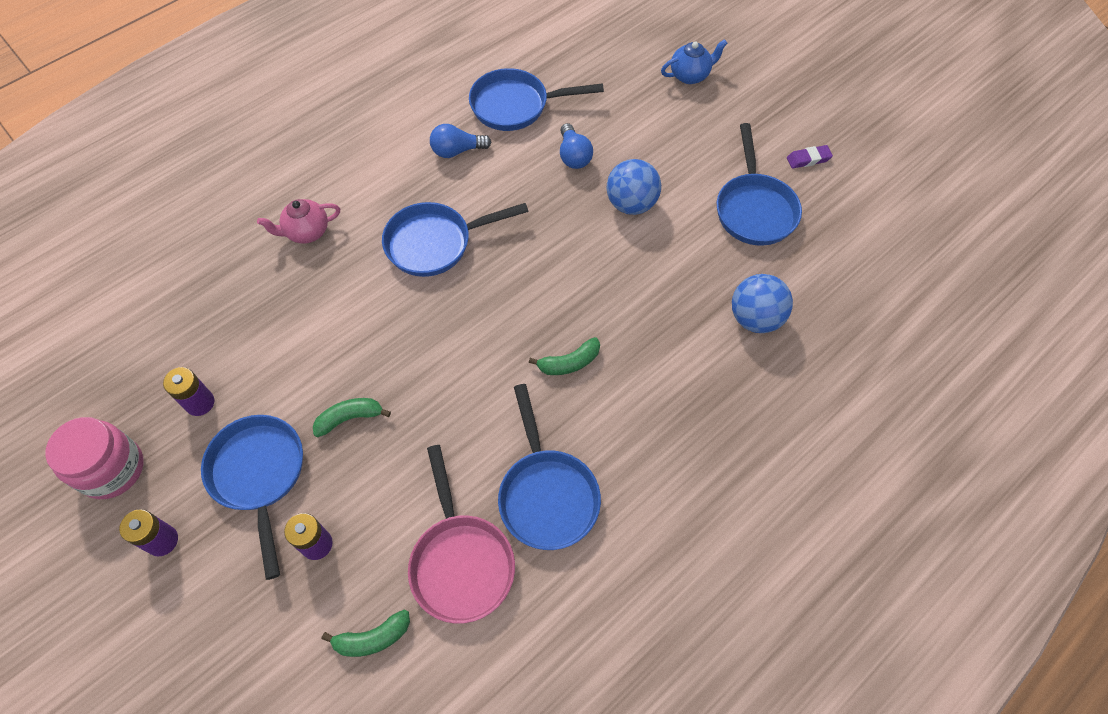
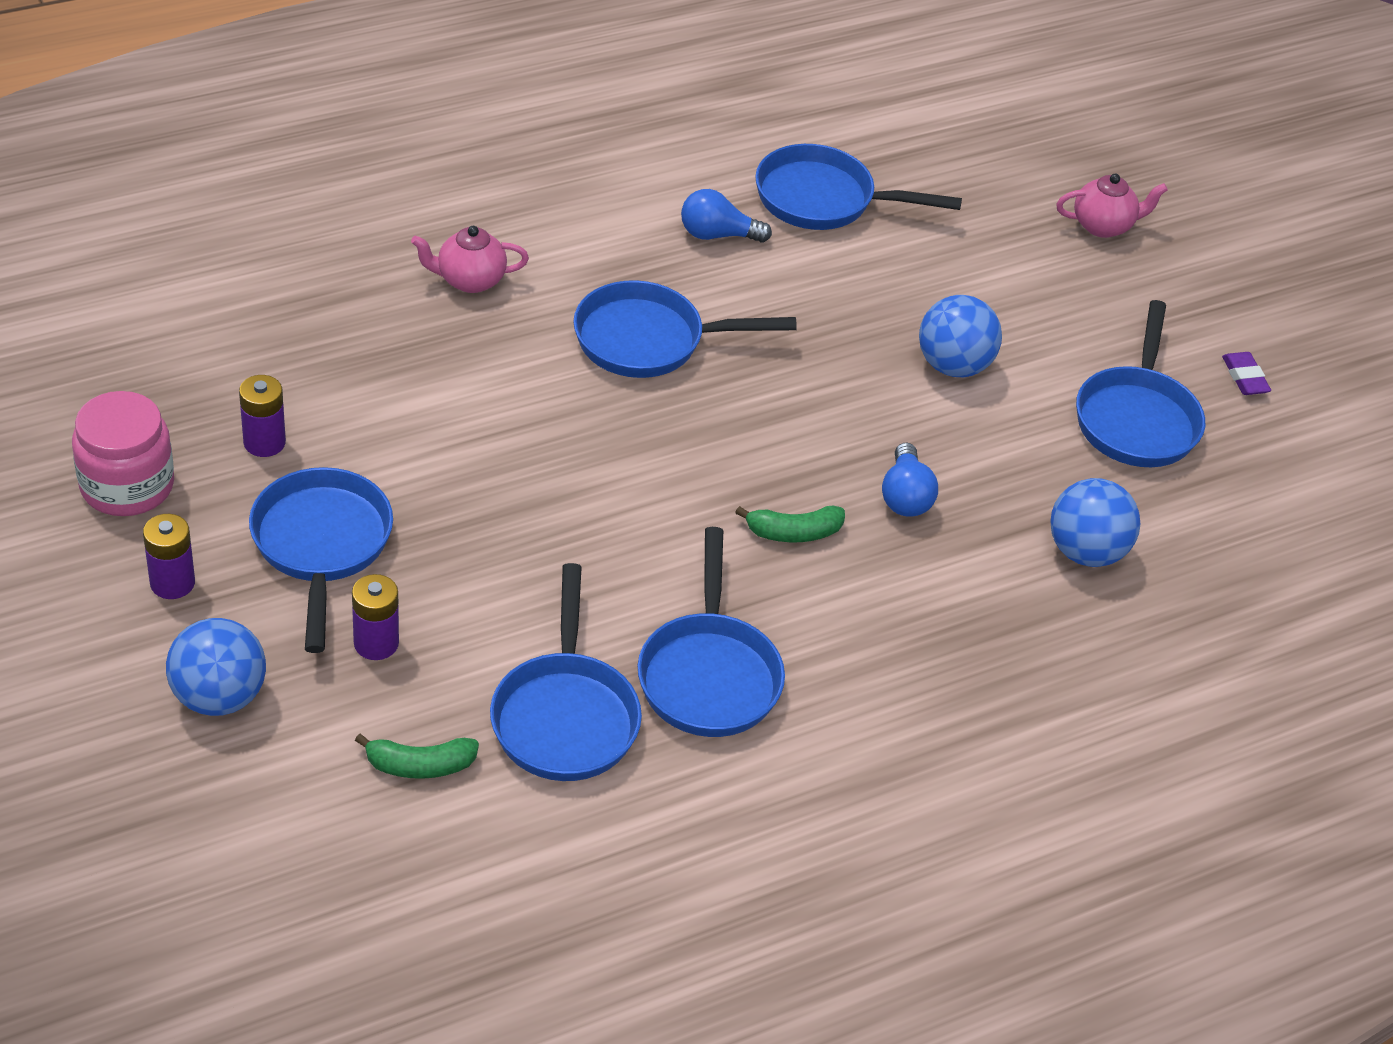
camera: 10 degrees right, 15 degrees down
(217, 627) = (219, 696): none -> blue ball
(350, 418) = (464, 514): green banana -> none
(461, 561) = (565, 716): pink pan -> blue pan
(573, 156) = (888, 284): blue light bulb -> blue light bulb (905, 496)
(690, 75) = (1103, 226): blue teapot -> pink teapot
(808, 159) = (1244, 377): purple eraser -> purple eraser turned 75 degrees clockwise

